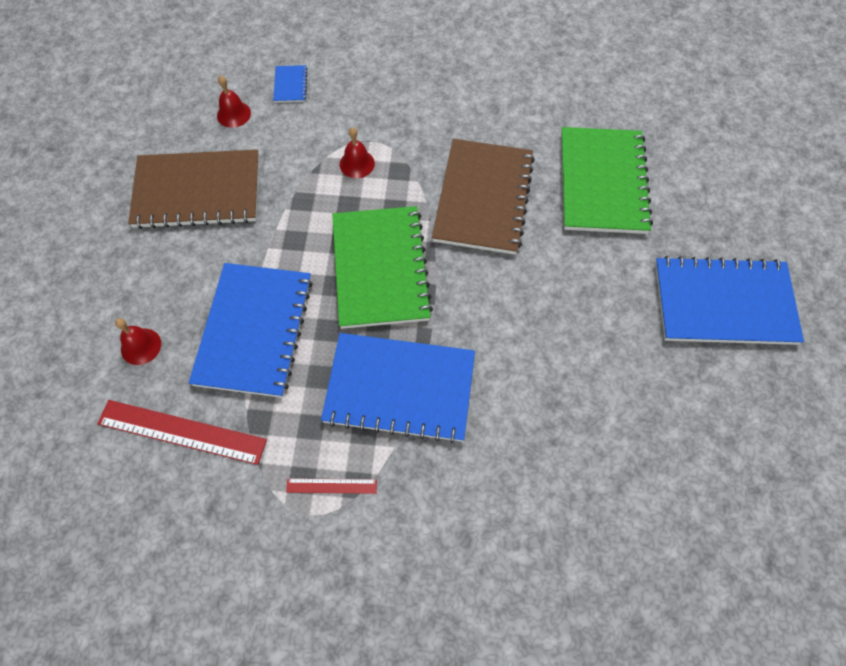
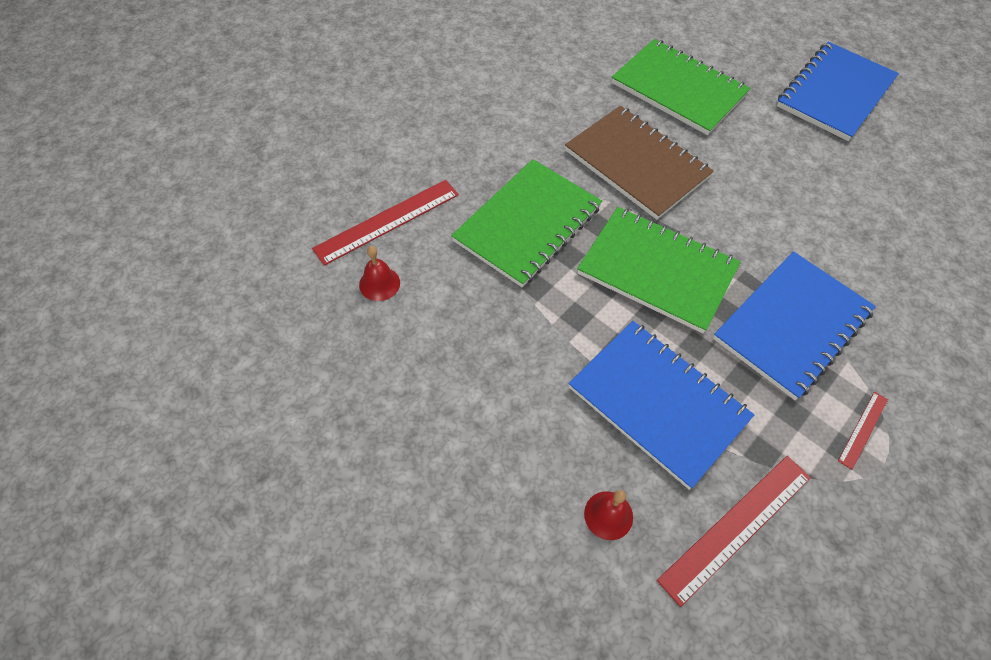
camera: 55 degrees left, 5 degrees down
(197, 191) = (451, 364): brown notebook -> none
(290, 85) = (387, 221): blue notebook -> red ruler
(357, 164) = (527, 224): red bell -> green notebook

